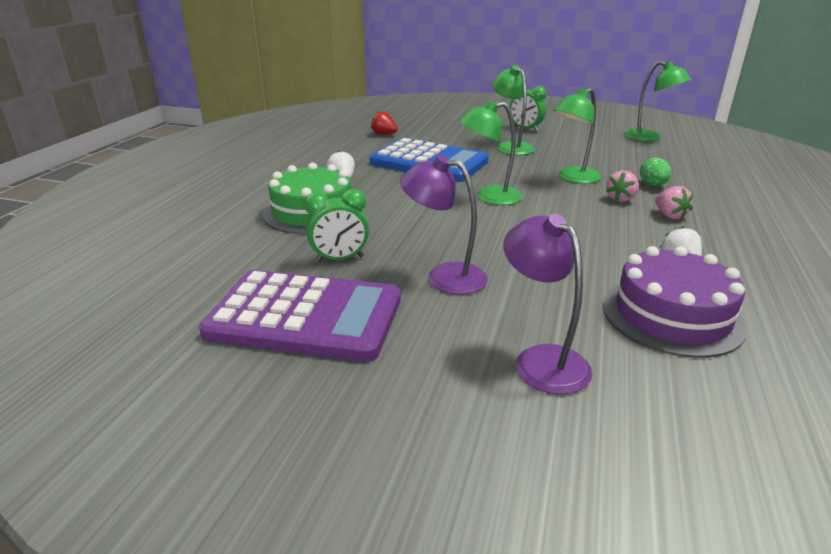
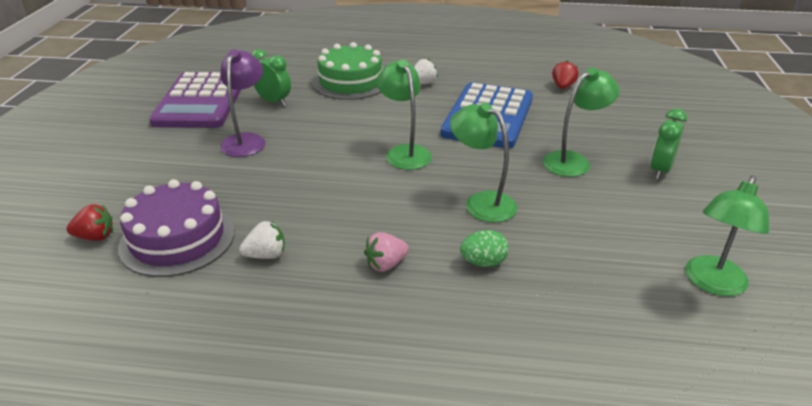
camera: 80 degrees right, 5 degrees up
(339, 259) = (273, 101): green clock -> green clock turned 150 degrees clockwise
(541, 360) = (136, 179): purple lamp -> none
(620, 199) = (427, 233): pink strawberry -> none
(690, 380) = (95, 237): none -> red strawberry

